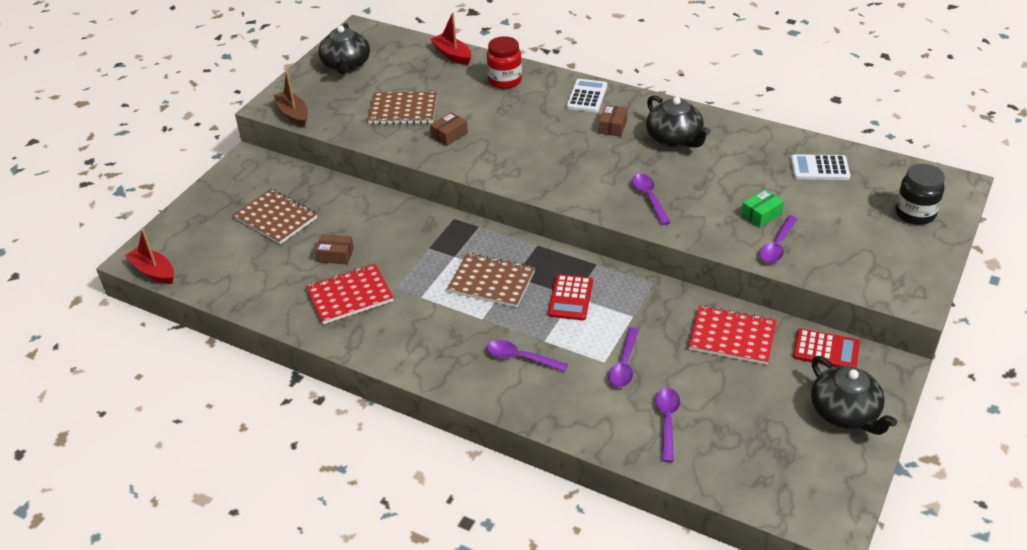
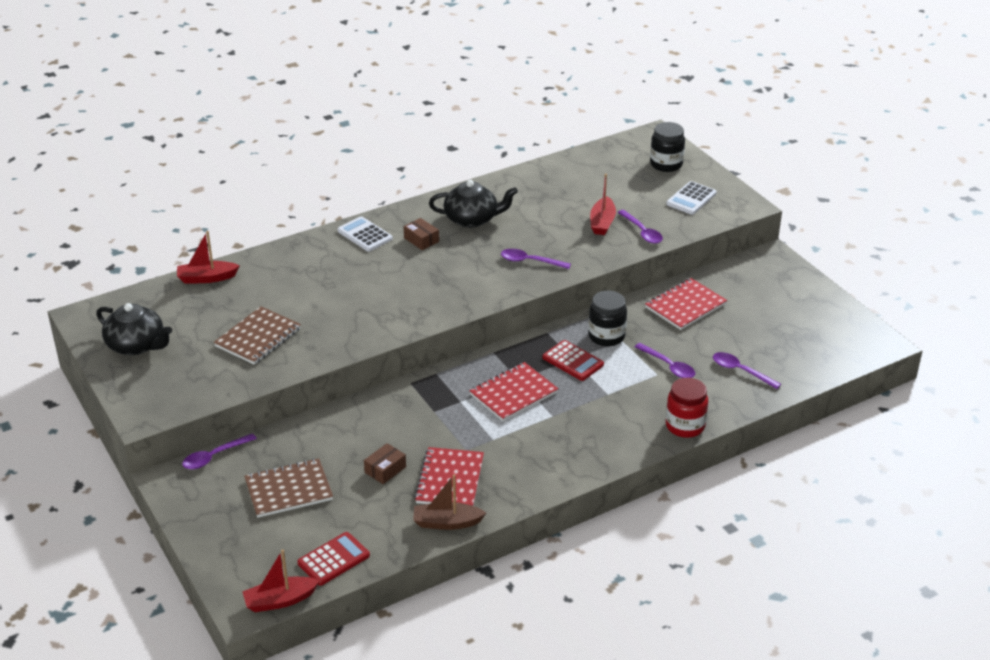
camera: 60 degrees left, 5 degrees down
(293, 114) = (177, 406): brown boat -> brown boat (447, 523)
(449, 135) = (329, 326): brown box -> none
(491, 282) = (513, 393): brown notebook -> red notebook
(505, 80) = (286, 266): red jar -> red jar (685, 426)
(520, 358) = (615, 413): purple spoon -> purple spoon (214, 456)
(628, 303) = (606, 336): none -> black jar
(761, 214) = (602, 223): green box -> red boat
(819, 168) = (579, 176): white calculator -> white calculator (691, 199)
(826, 350) = (733, 273): red calculator -> red calculator (333, 559)
(845, 412) = (795, 294): black teapot -> none

